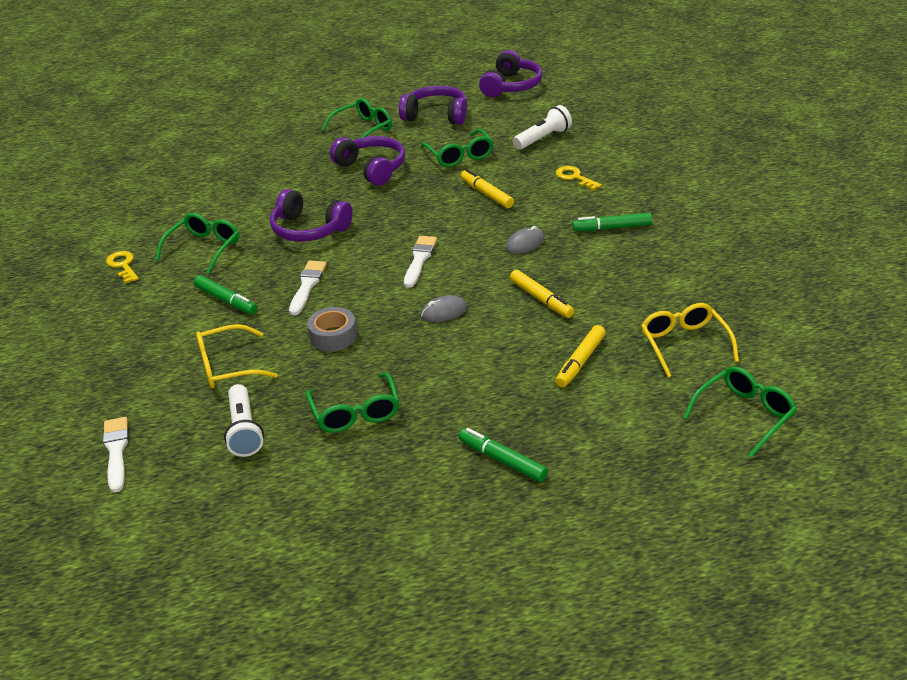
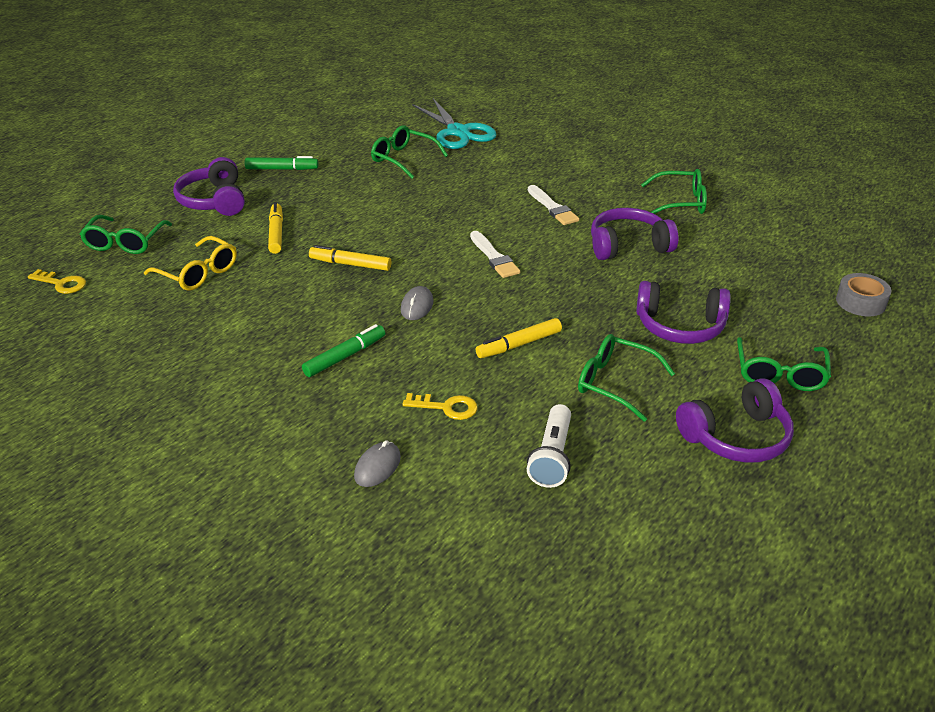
camera: 140 degrees right, 0 degrees up
(116, 451) = (514, 104): white brush -> none
(123, 266) = (711, 172): yellow key -> yellow key (61, 283)
(204, 248) = (681, 202): green glasses -> green glasses turned 75 degrees counterclockwise
(226, 300) = (593, 179): green marker -> none
(227, 367) = (522, 151): yellow glasses -> none
(244, 430) = (458, 132): white flashlight -> turquoise scissors
(333, 336) = (480, 187): grey tape -> grey tape (860, 302)
(444, 312) = (420, 228): grey mouse -> grey mouse (377, 467)
(486, 194) = (519, 344): yellow marker -> yellow marker turned 135 degrees clockwise
(511, 86) = (728, 554): purple headphones -> purple headphones (214, 201)

